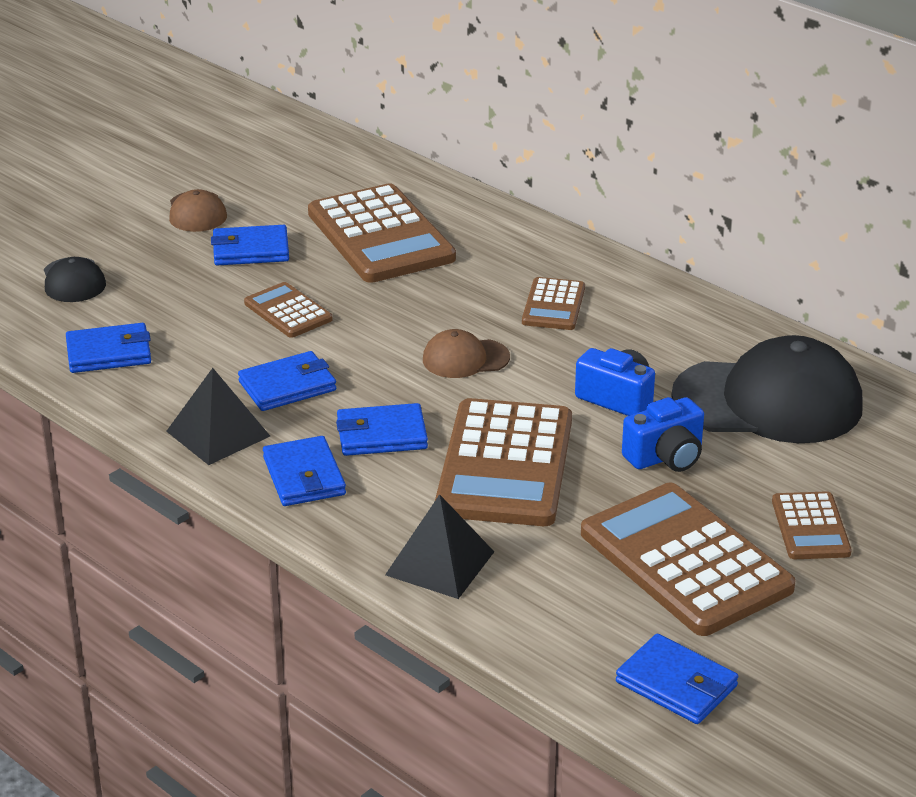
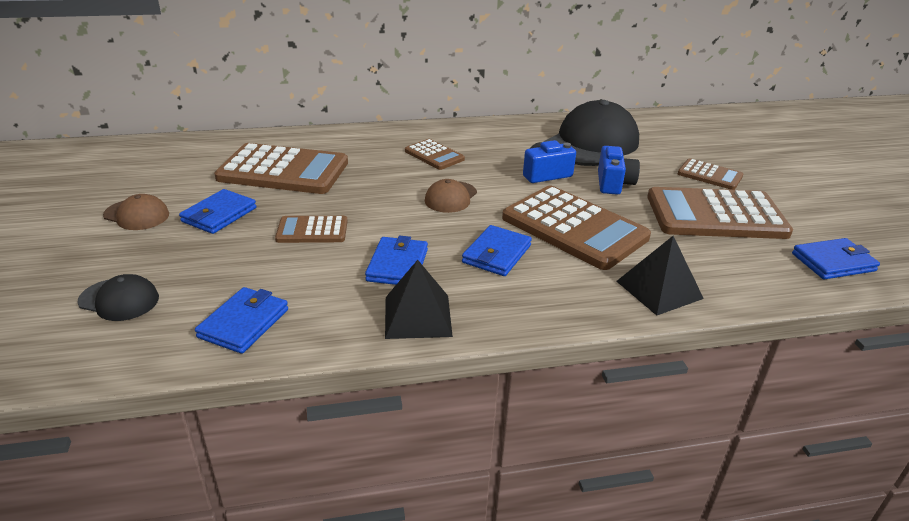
camera: 55 degrees left, 0 degrees up
(304, 476) = (511, 301): blue wallet -> none

